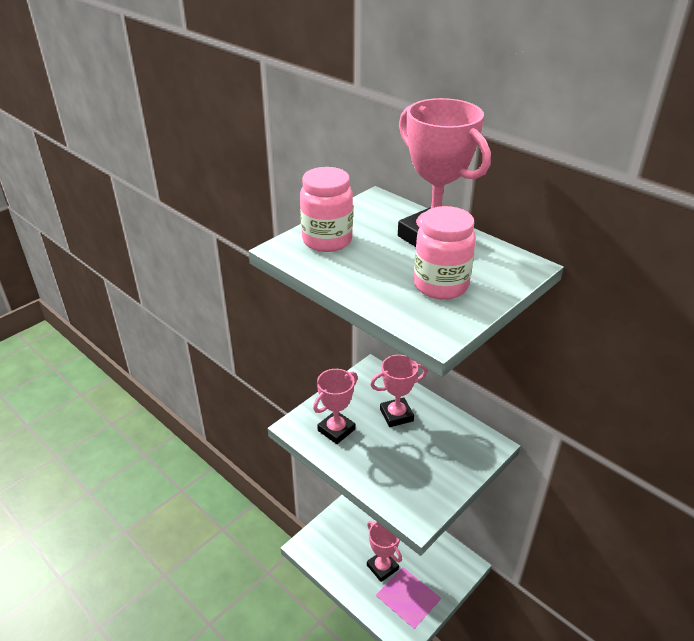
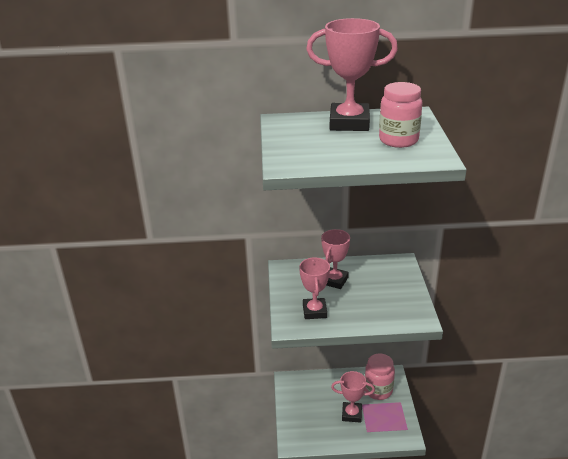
camera: 45 degrees left, 5 degrees down
(327, 240) = (298, 151): pink jar -> pink jar (378, 390)

